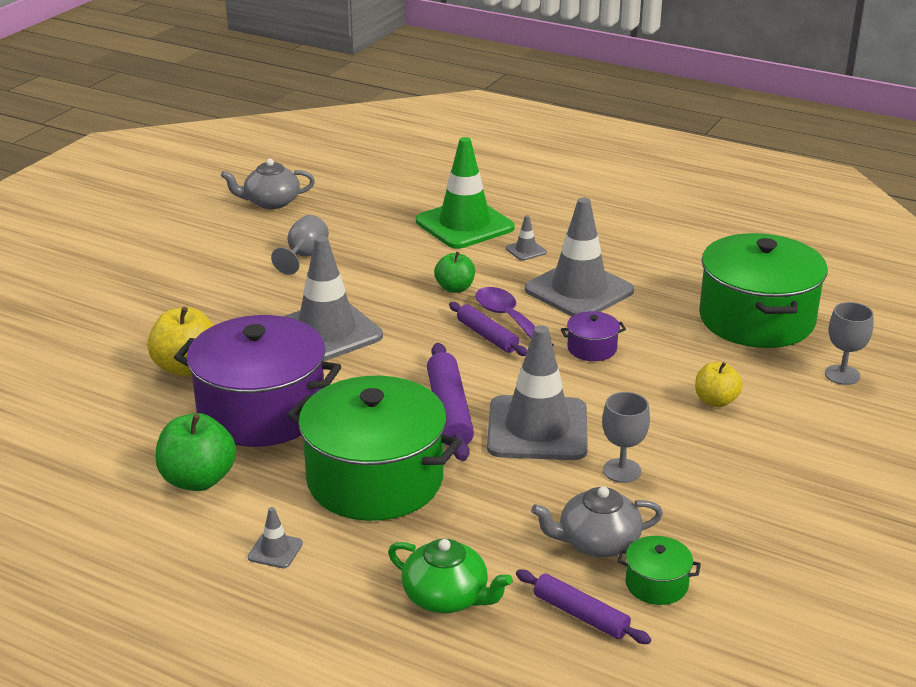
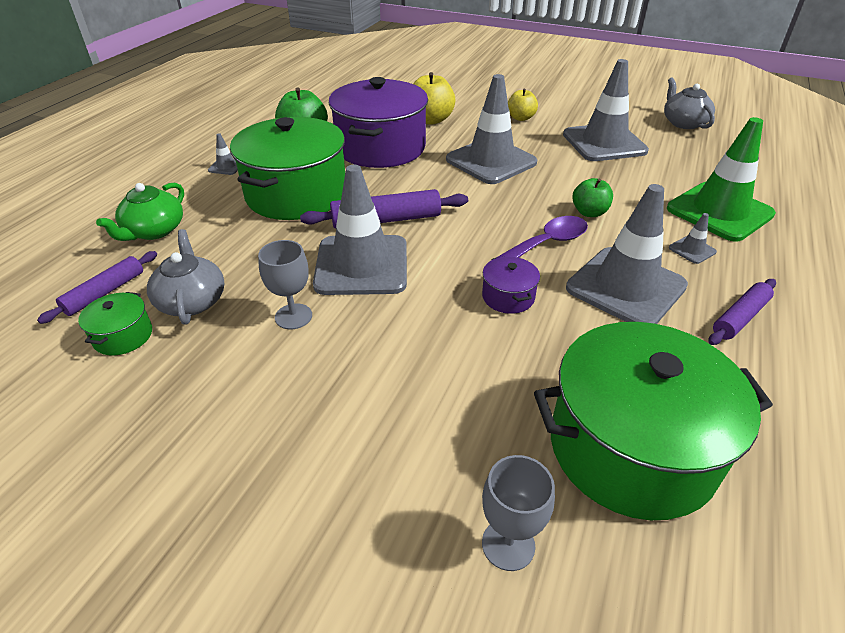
camera: 85 degrees right, 10 degrees up
(304, 256) = (604, 143): grey goblet -> grey traffic cone
(487, 336) = (510, 233): purple rolling pin -> purple rolling pin (740, 318)
(715, 401) = (420, 392): yellow apple -> yellow apple (520, 118)

